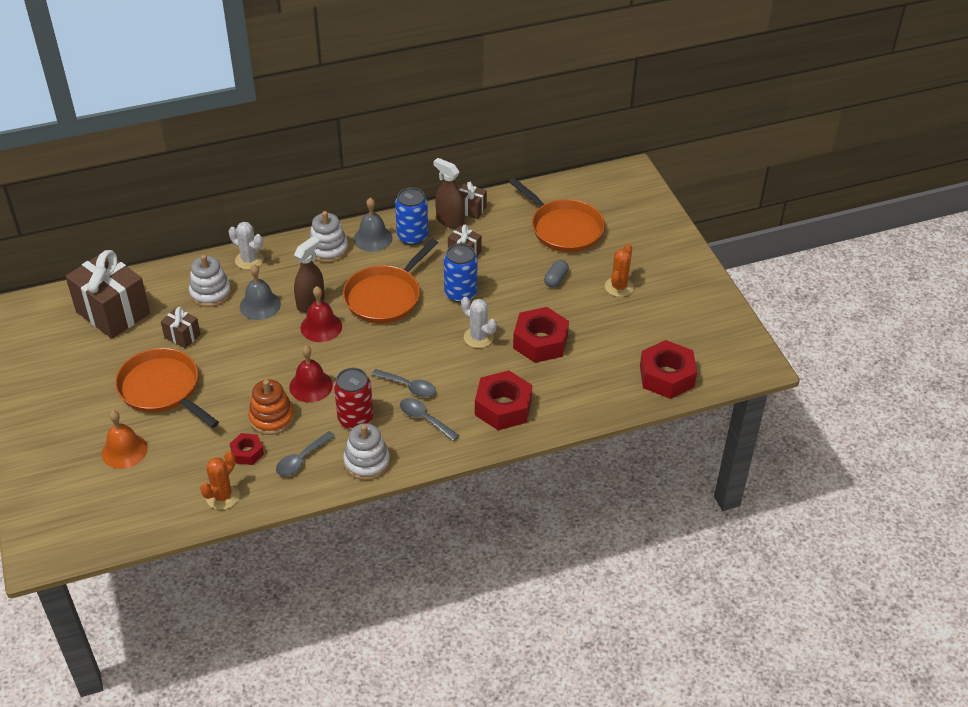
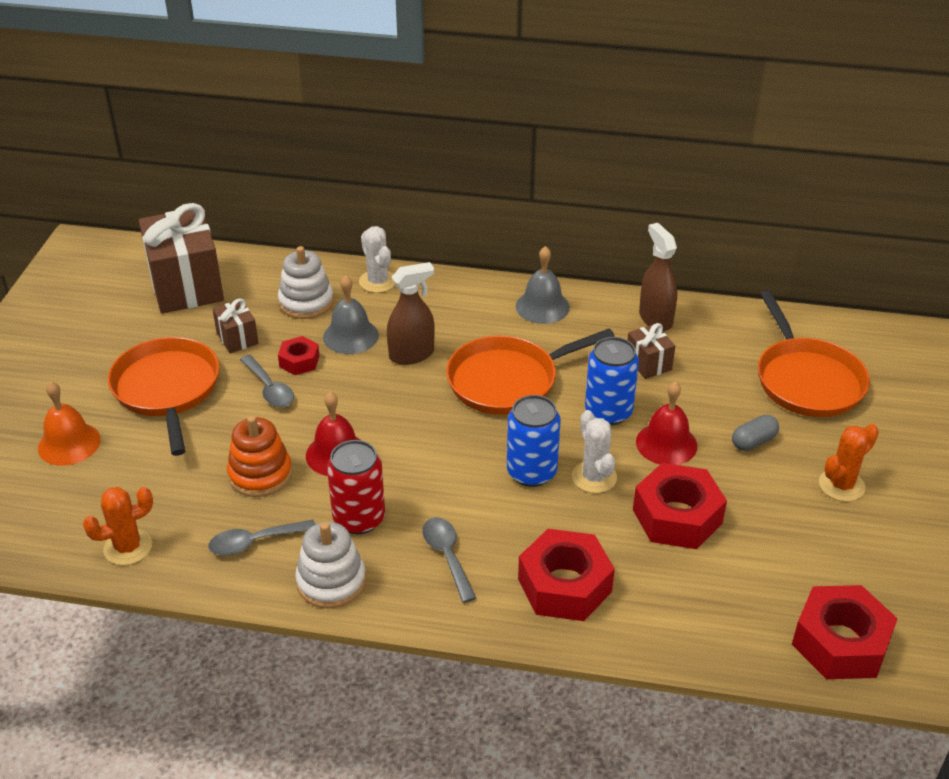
camera: 30 degrees right, 5 degrees down
(247, 452) = (199, 505): red nut -> red nut (299, 361)
(321, 327) = (402, 387): red bell -> red bell (666, 443)
(328, 249) = (478, 301): white stacking toy -> none
(408, 387) = (456, 505): grey spoon -> grey spoon (269, 389)
(412, 236) = (593, 321): blue can -> blue can (531, 472)
(470, 209) = (692, 314): brown gift -> none

